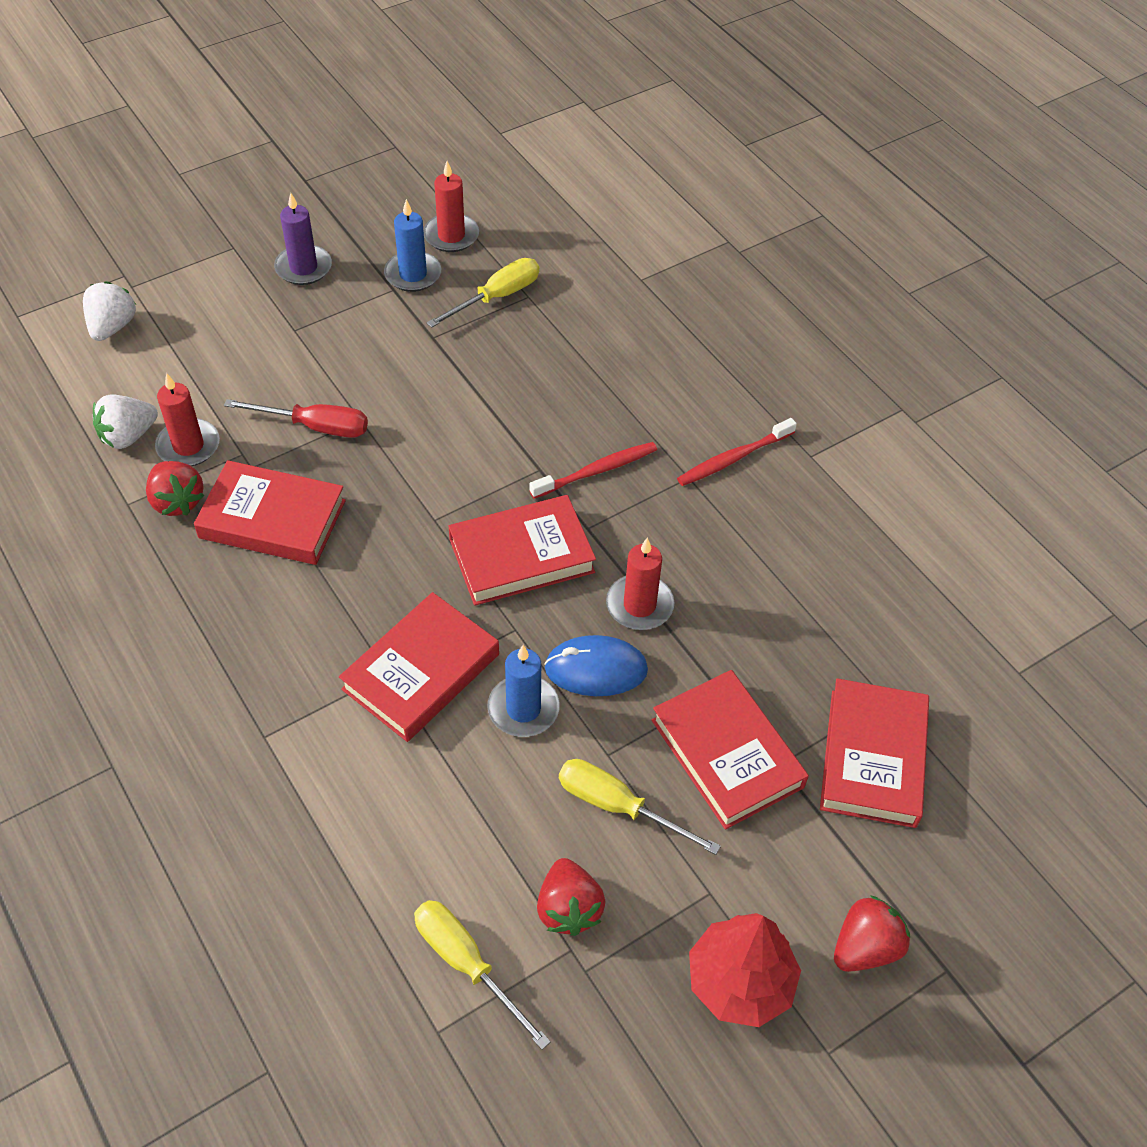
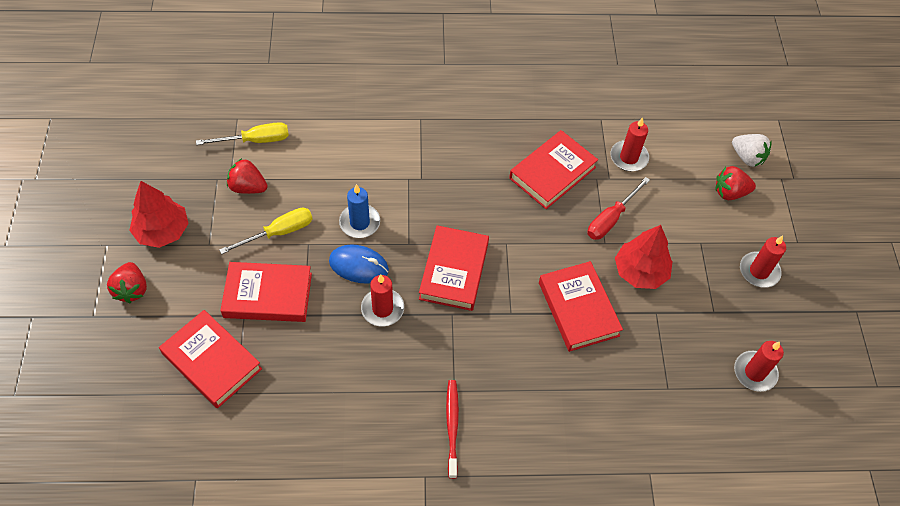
camera: 120 degrees right, 5 degrees up
(128, 436) = (651, 135): white strawberry -> none
(177, 501) = (590, 139): red strawberry -> red strawberry (730, 192)
(303, 268) = (759, 271): purple candle -> red candle
(382, 370) = (640, 272): none -> red tree
(413, 274) = (723, 329): blue candle -> none
(421, 672) = (412, 192): red book -> red book (578, 309)
(497, 297) = (676, 368): yellow screwdriver -> none
(596, 669) = (358, 266): blue mouse -> blue mouse turned 75 degrees clockwise
(597, 471) = (490, 342): red toothbrush -> none

